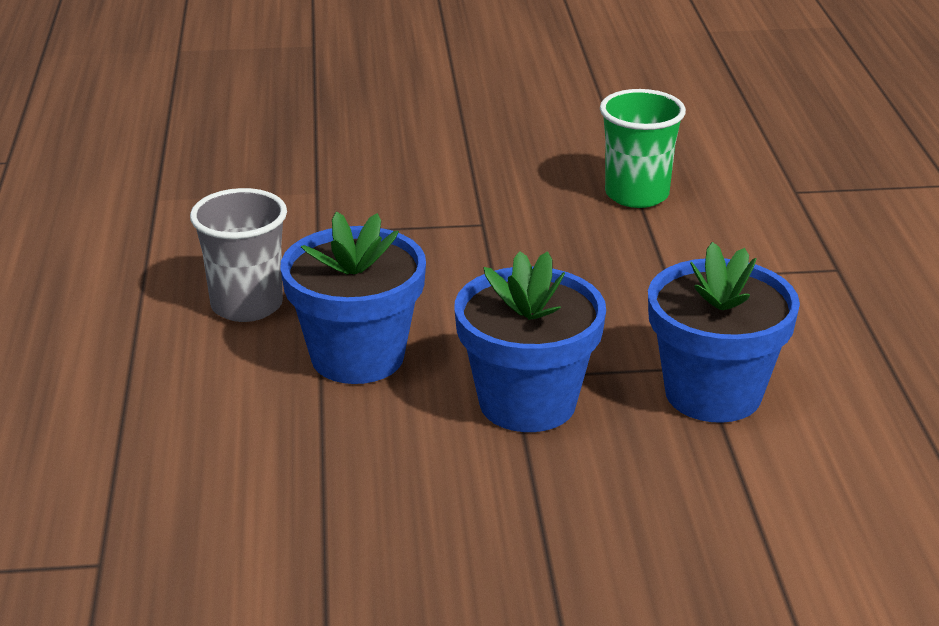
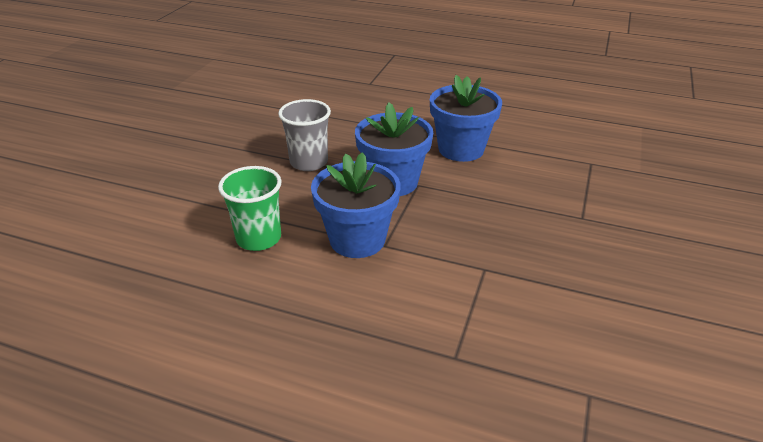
camera: 115 degrees right, 5 degrees up
(247, 305) = (522, 132): grey cup -> grey cup (309, 162)
(637, 194) = (605, 296): green cup -> green cup (258, 238)

